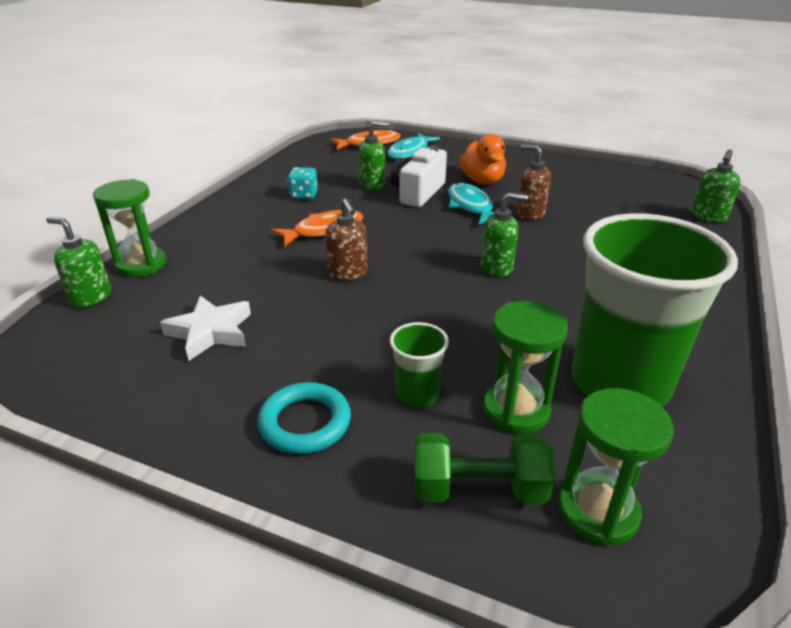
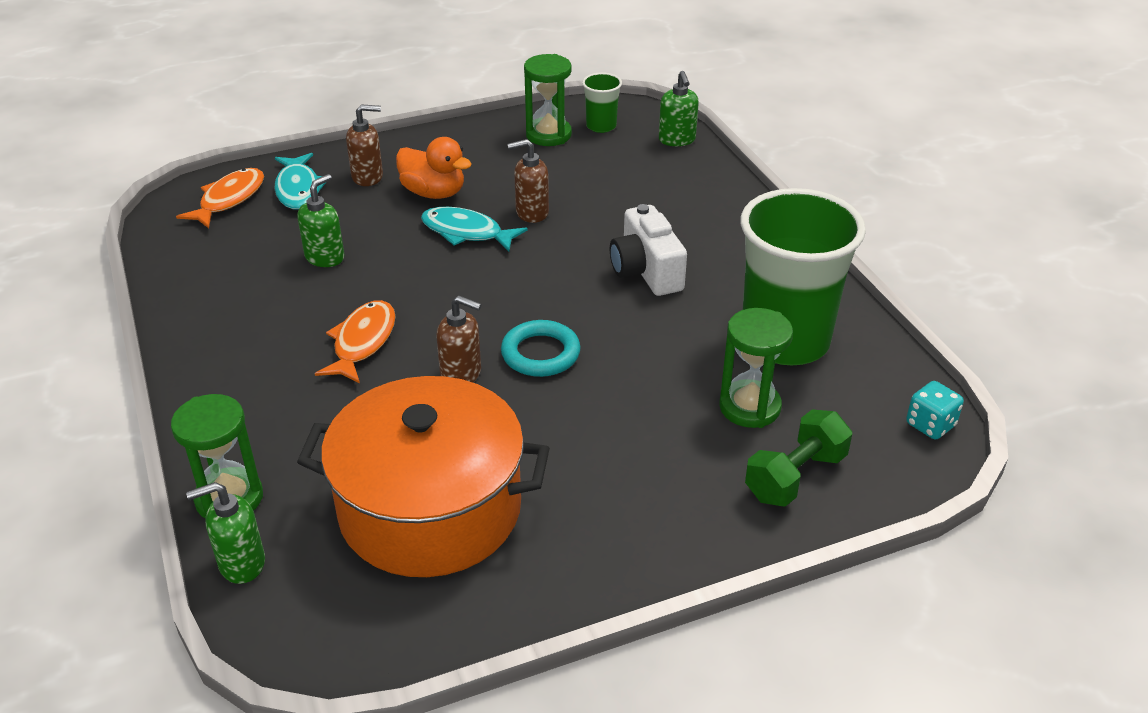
camera: 45 degrees left, 5 degrees up
(210, 332) = (430, 509): white star -> orange pot
(304, 195) = (268, 312): turquoise dice -> turquoise dice (930, 425)
(305, 423) = (629, 519): turquoise ring -> turquoise ring (540, 353)
(417, 394) = (672, 441): green cup -> green cup (601, 126)
(418, 193) = (389, 243): white camera -> white camera (646, 271)
(456, 160) = (368, 177): none -> brown soap dispenser
(497, 268) = (580, 290): green soap dispenser -> none
(597, 512) = (870, 440): green hourglass -> green hourglass (548, 135)

